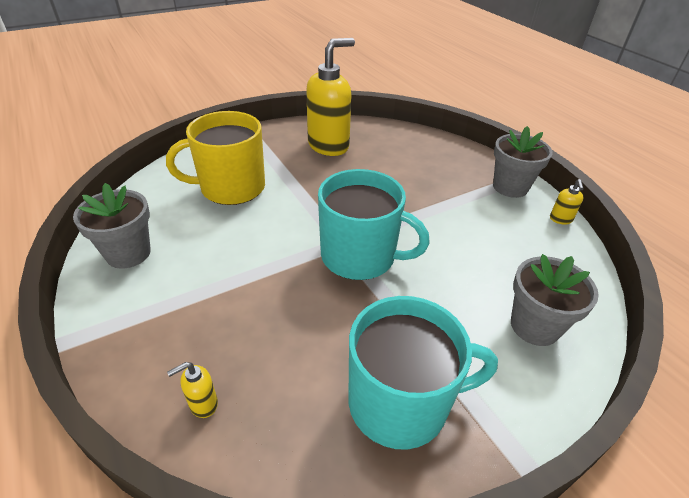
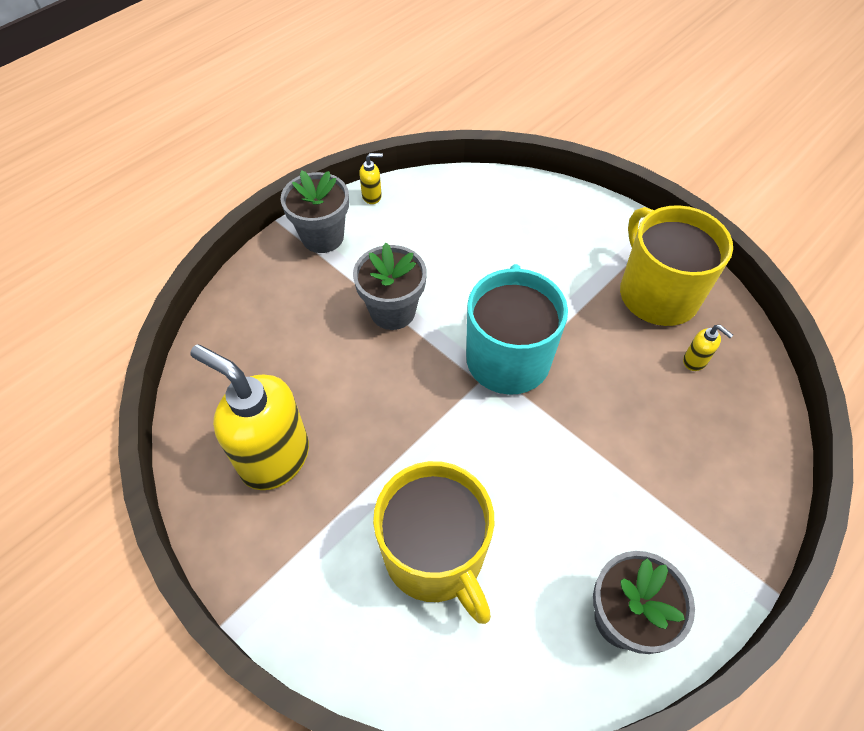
camera: 105 degrees left, 15 degrees up
(203, 404) = (743, 428): yellow soap dispenser -> yellow soap dispenser (695, 361)
(400, 402) = (657, 294): turquoise mug -> yellow mug
(534, 326) = (534, 217): grey flower pot -> grey flower pot (392, 311)

